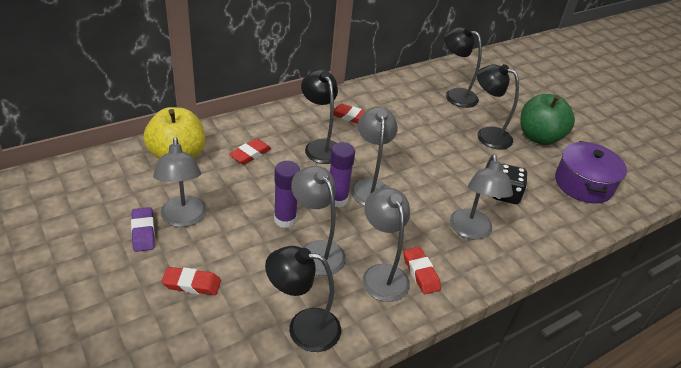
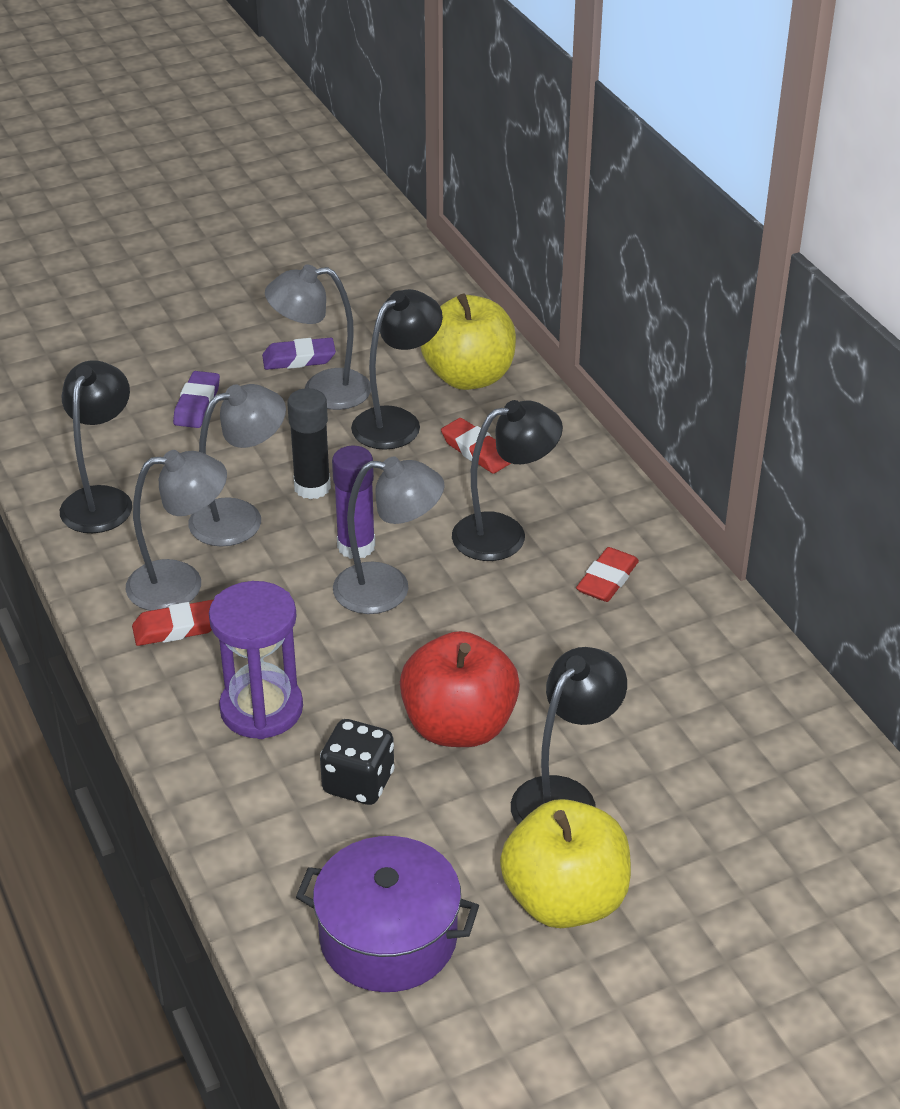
camera: 100 degrees right, 0 degrees up
(192, 284) = (197, 404): red eraser -> purple eraser
(285, 219) = (312, 487): purple glue stick -> black glue stick
(455, 95) = (727, 768): black lamp -> black lamp (397, 422)
(458, 163) = (459, 726): none -> red apple
(471, 231) = (261, 709): grey lamp -> purple hourglass
(539, 137) = (565, 899): green apple -> yellow apple

